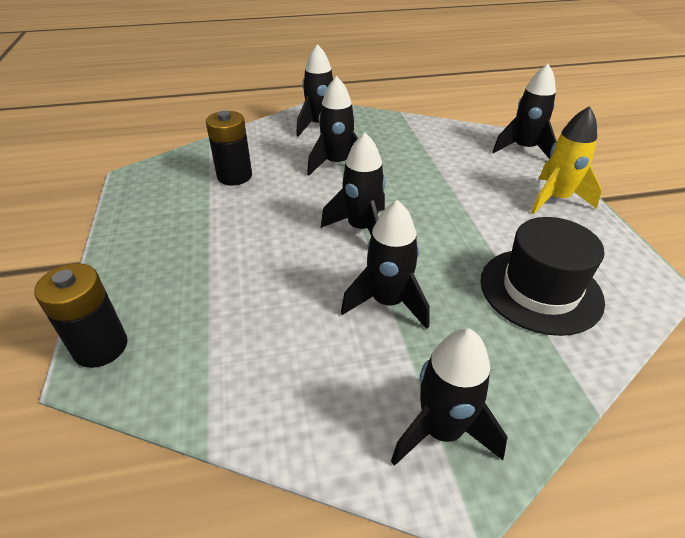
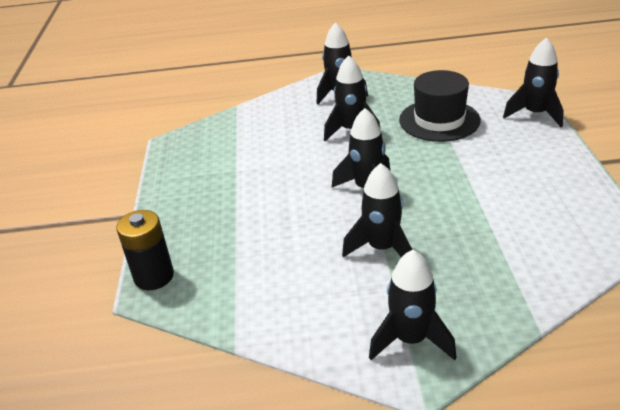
camera: 10 degrees right, 5 degrees down
(234, 176) = (258, 142): black battery -> none
(540, 290) = (517, 240): black hat -> black hat (439, 120)
(556, 199) = (553, 162): yellow rocket -> none

